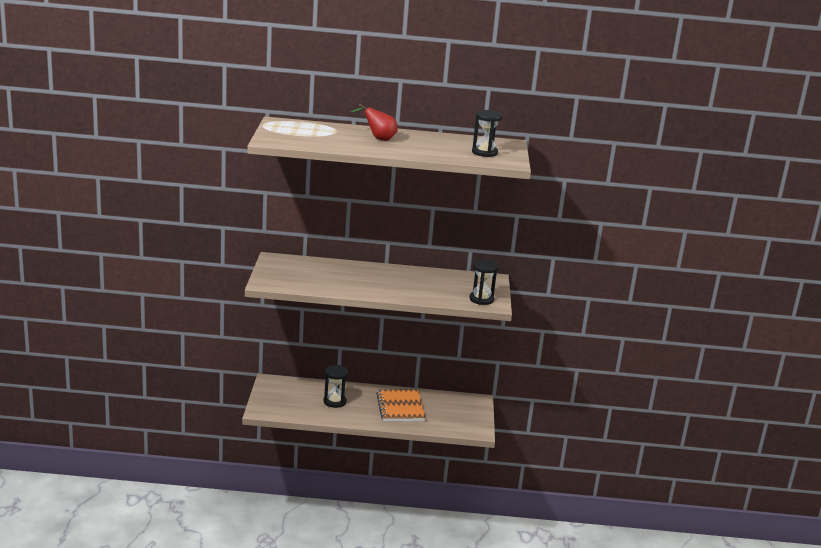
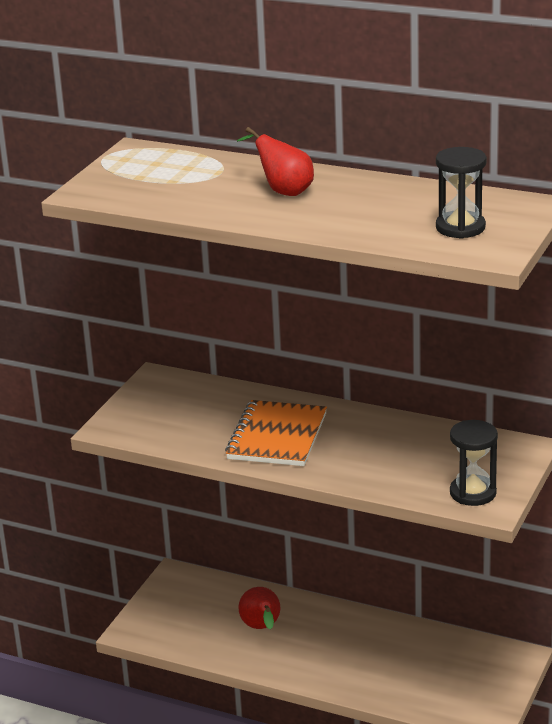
camera: 25 degrees right, 5 degrees up
(334, 401) = (262, 628): black hourglass -> red pear
(400, 407) = (369, 653): orange notebook -> orange notebook (277, 436)

